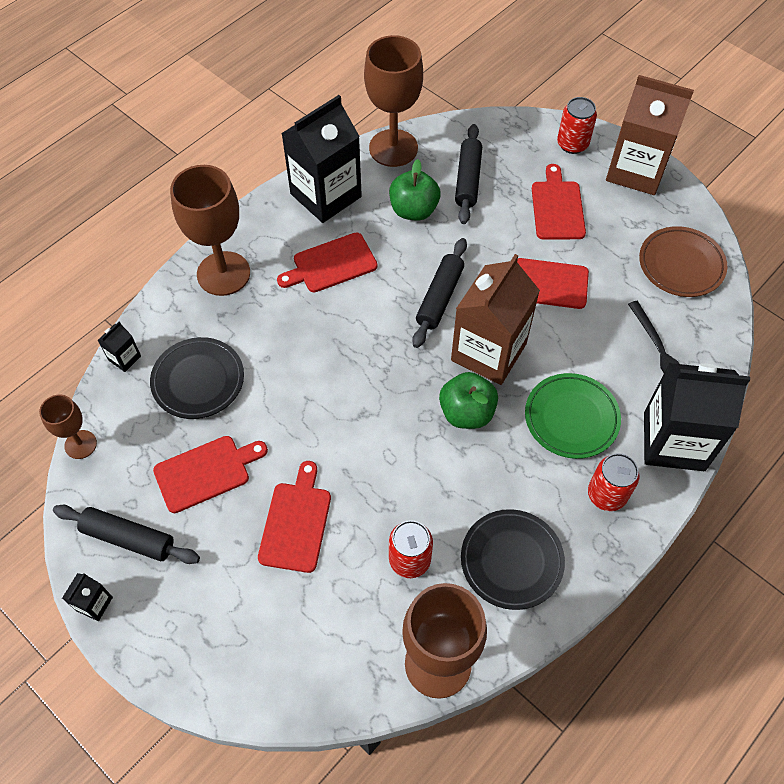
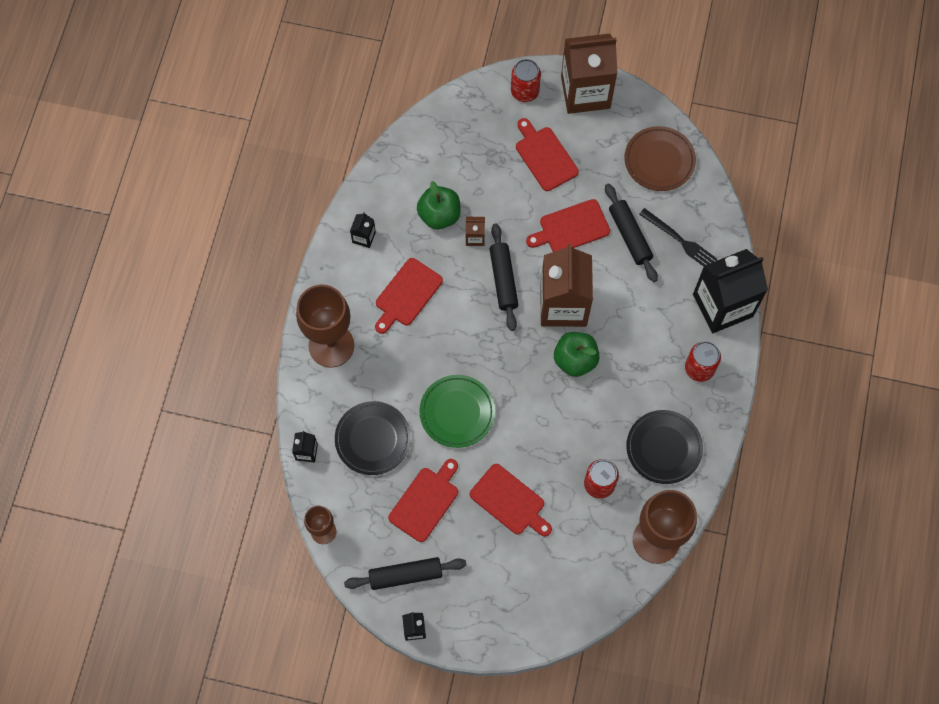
camera: 30 degrees left, 10 degrees up
(296, 522) = (509, 501): red cutting board -> red cutting board turned 150 degrees clockwise
(326, 195) = (364, 237): black carton -> black carton, size x0.41
(393, 148) = (389, 166): brown goblet -> none
(436, 245) = (475, 237): none -> brown carton
(468, 180) = (464, 166): black rolling pin -> black rolling pin (630, 236)
(571, 418) = (647, 325): green plate -> green plate (457, 412)

